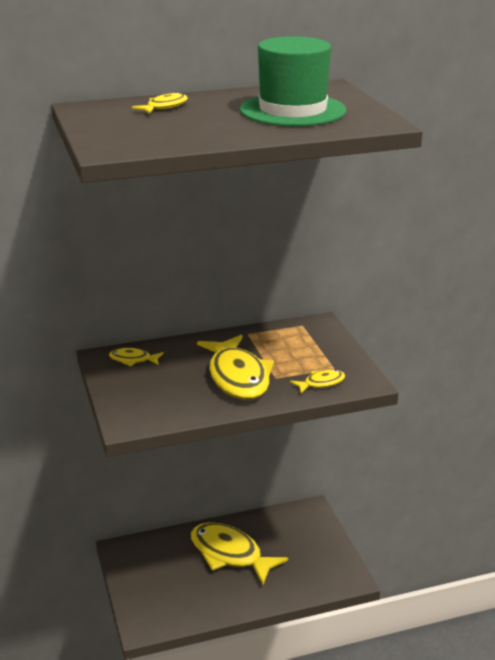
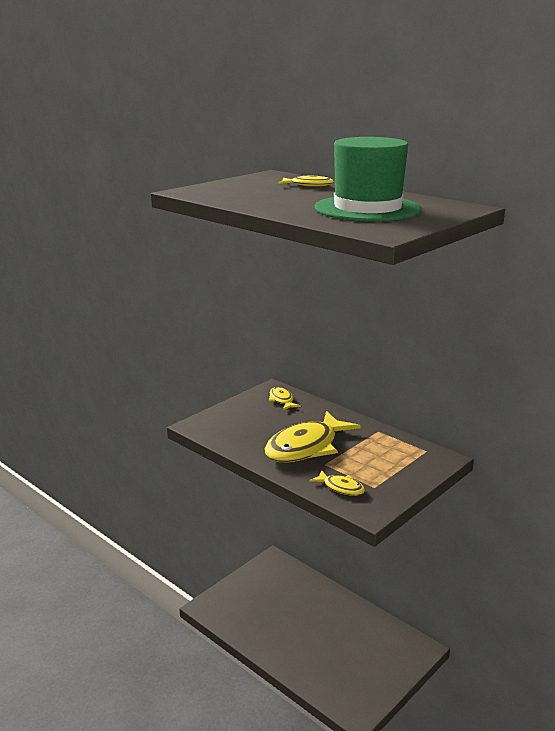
camera: 60 degrees right, 5 degrees down
(230, 554) = (319, 620): yellow fish -> none

